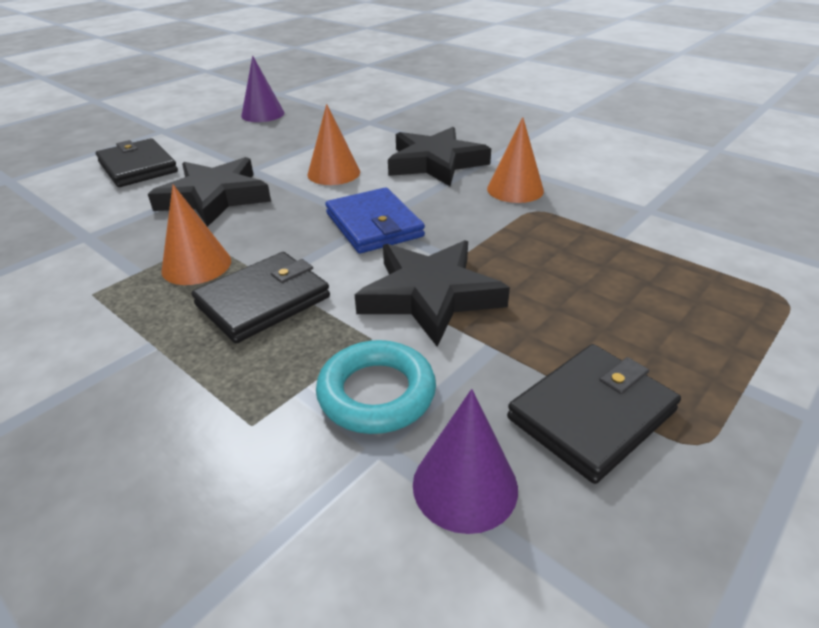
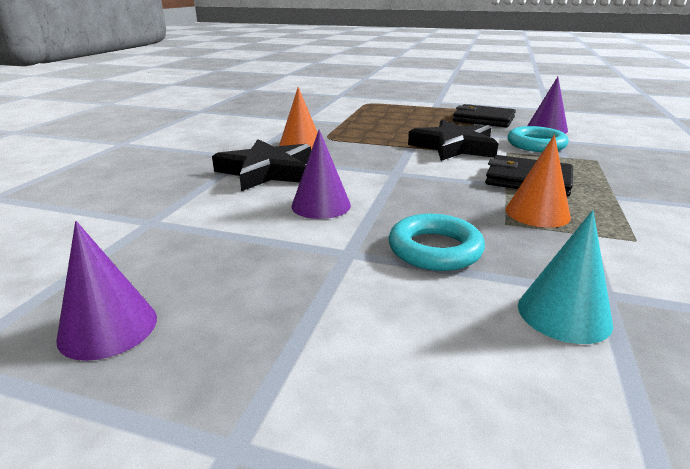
camera: 115 degrees left, 10 degrees down
(100, 213) = (564, 314): none -> turquoise cone
(138, 167) = (426, 364): black wallet -> none
(214, 197) = (435, 249): black star -> turquoise ring
(333, 173) = (321, 205): orange cone -> purple cone
(374, 225) = (398, 171): blue wallet -> none

